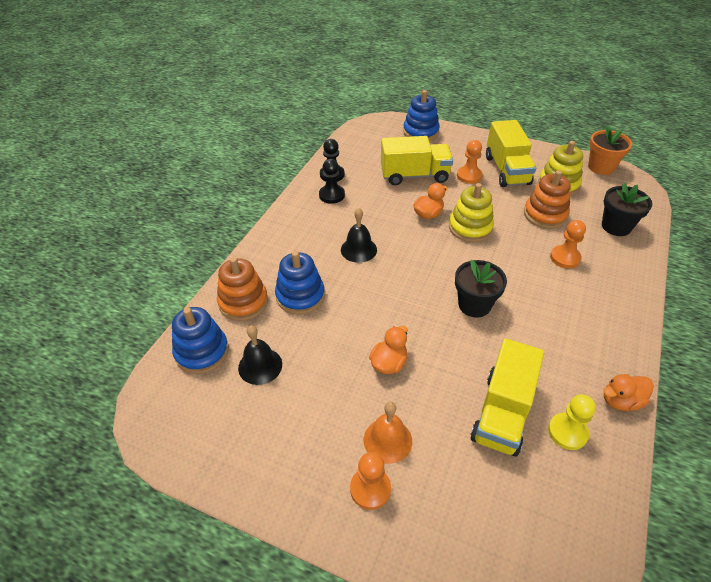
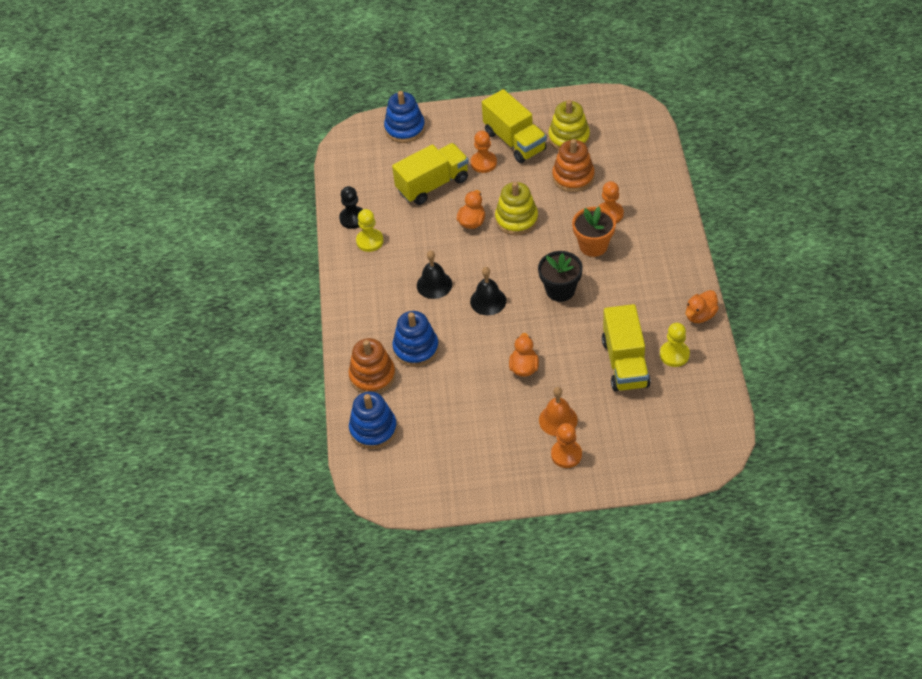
camera: 25 degrees left, 5 degrees up
(260, 366) = (428, 417): black bell -> black bell (488, 301)
(332, 195) = (370, 241): black pawn -> yellow pawn
(601, 167) = (597, 101): orange flower pot -> orange flower pot (593, 246)
(616, 226) = (637, 163): black flower pot -> none

